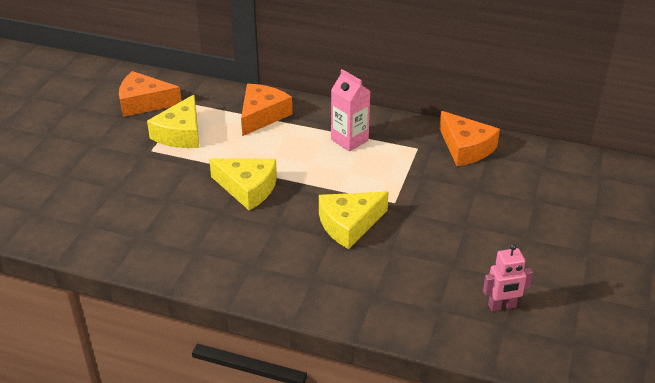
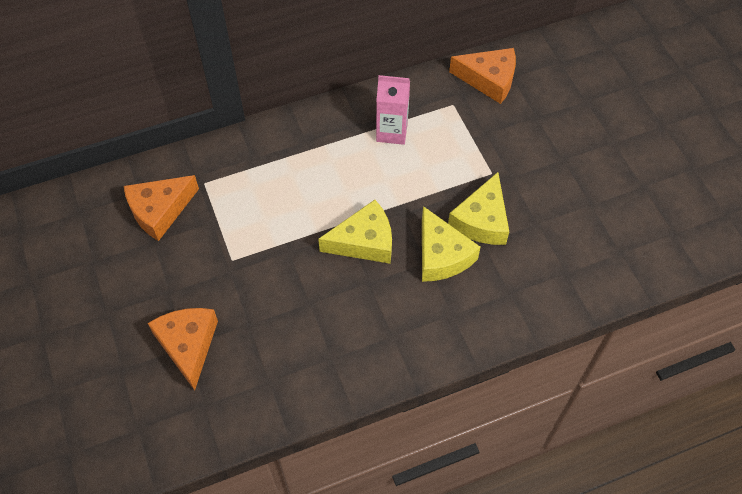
camera: 40 degrees left, 20 degrees up
(181, 133) = (238, 223): yellow cheese -> yellow cheese (441, 255)
(262, 115) = (288, 153): orange cheese -> orange cheese (188, 345)
(502, 306) = (657, 217): pink robot -> none

